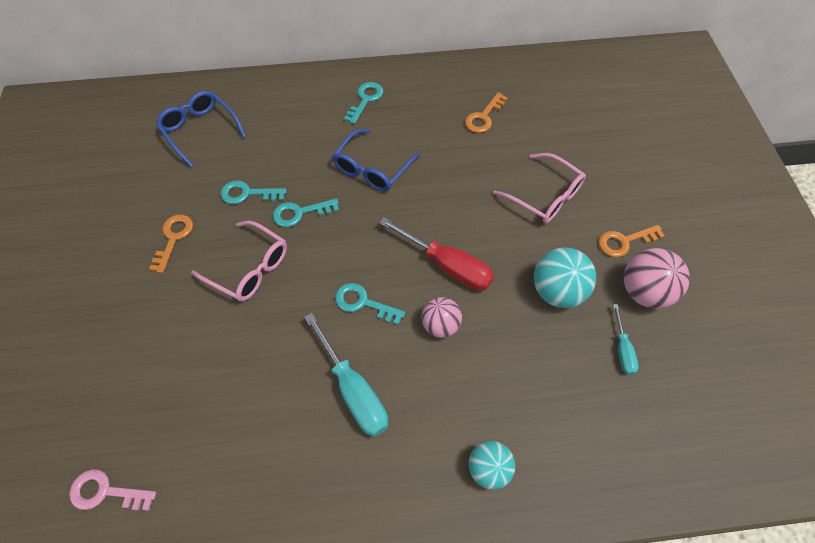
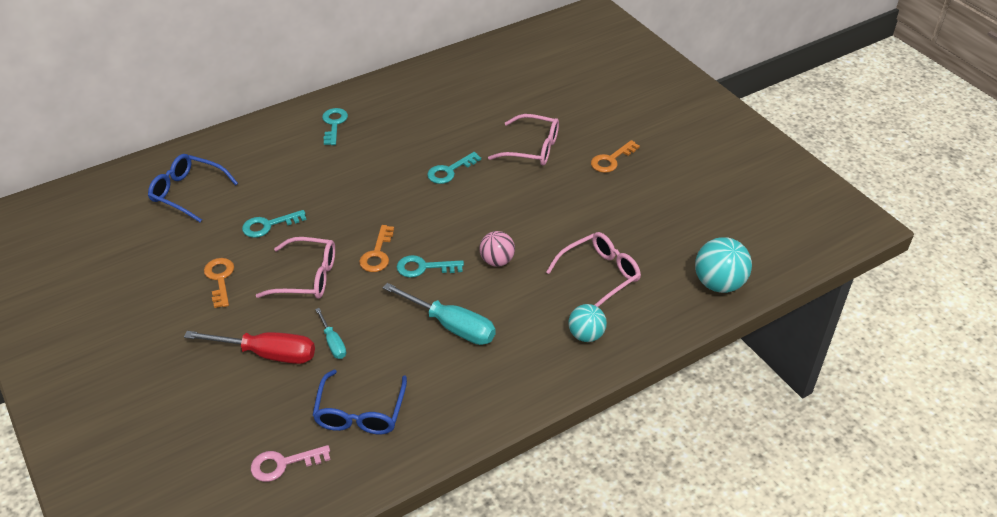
camera: 25 degrees left, 15 degrees down
(300, 213) = (327, 224): turquoise key -> turquoise key (449, 171)
(372, 169) = (372, 173): blue glasses -> blue glasses (360, 413)
(447, 266) = (479, 220): red screwdriver -> red screwdriver (268, 354)
(483, 117) = (449, 107): orange key -> orange key (377, 254)
(543, 391) = (600, 274): none -> pink glasses
(557, 291) = (577, 209): turquoise ball -> turquoise ball (719, 284)
(622, 350) = (645, 229): turquoise screwdriver -> turquoise screwdriver (333, 343)
(644, 292) = (643, 187): pink ball -> none

